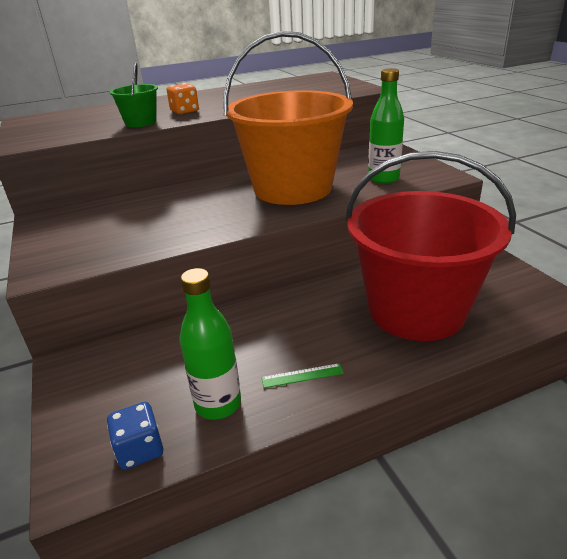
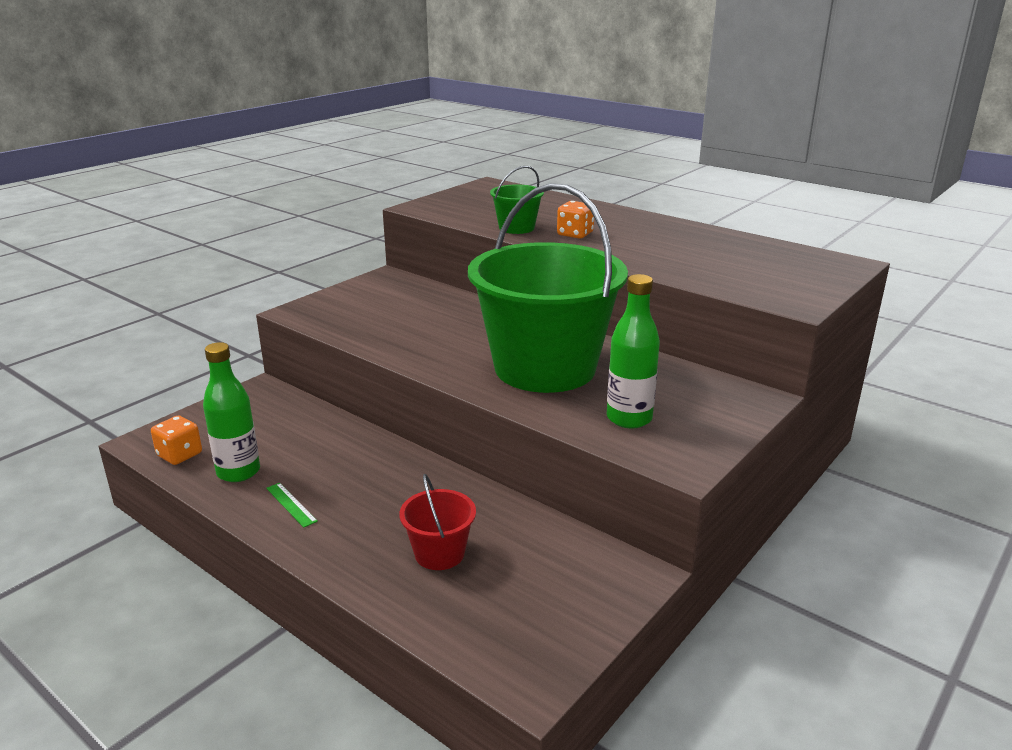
camera: 60 degrees right, 5 degrees down
(140, 449) = (179, 455): blue dice -> orange dice
(293, 188) = (545, 368): orange bucket -> green bucket
(416, 310) = (439, 553): red bucket -> red bucket, size x0.41

